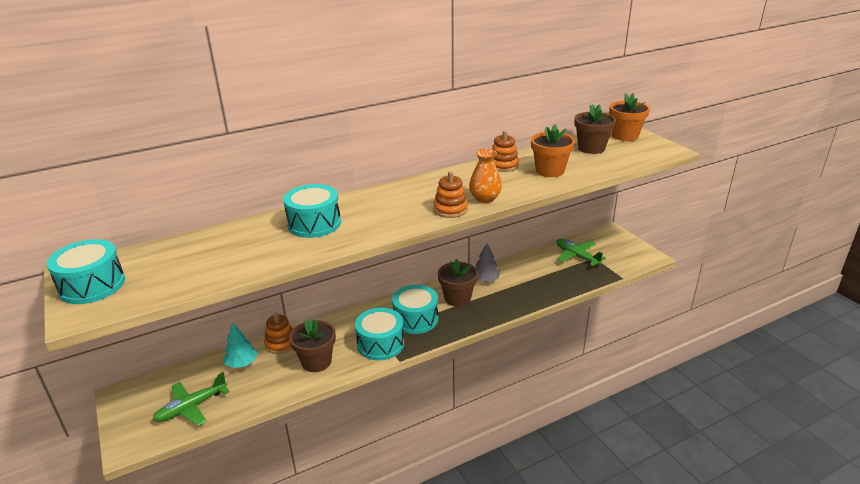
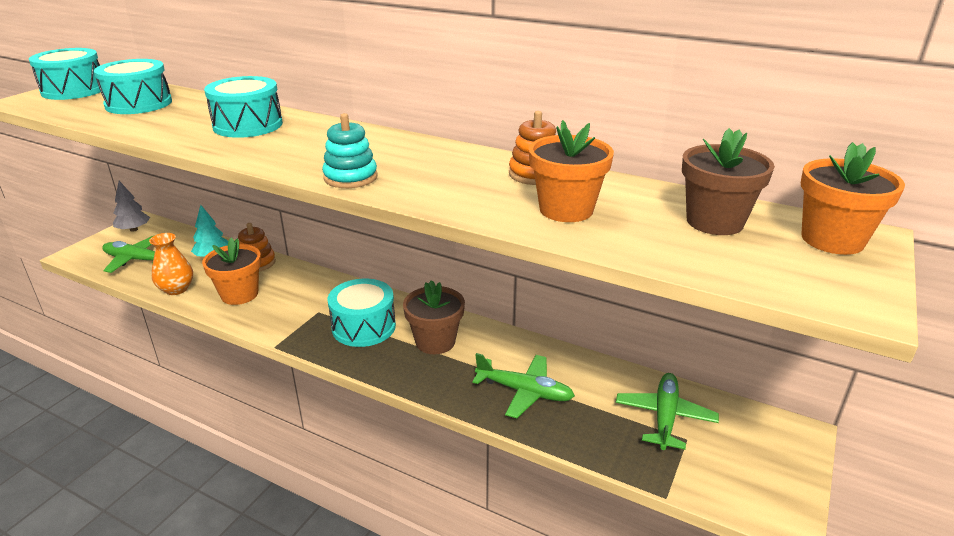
camera: 55 degrees right, 0 degrees up
(316, 362) = (239, 294): brown flower pot -> orange flower pot
(380, 344) = (297, 321): turquoise drum -> turquoise drum (138, 104)
(450, 209) = (350, 177): orange stacking toy -> turquoise stacking toy
(485, 198) = (408, 189): orange vase -> orange vase (176, 289)
(485, 280) = (500, 349): grey tree -> grey tree (133, 229)
(526, 286) = (524, 392): none -> green plane

